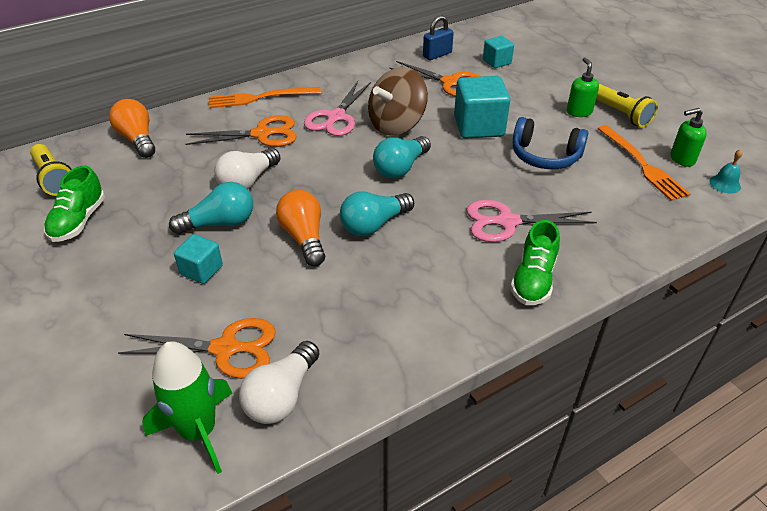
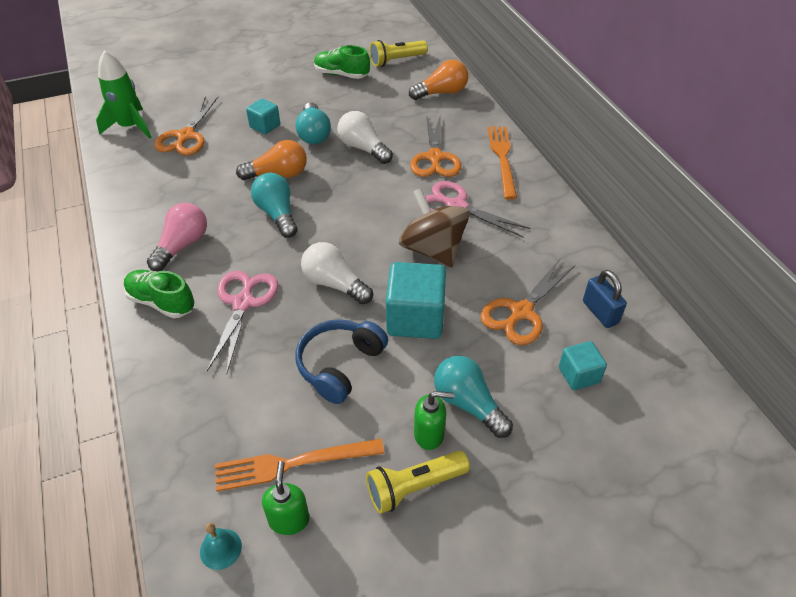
camera: 100 degrees right, 5 degrees up
(282, 396) = (134, 157): white light bulb -> white light bulb (334, 284)
(400, 168) = (354, 242): turquoise light bulb -> turquoise light bulb (468, 404)
(446, 288) = (182, 245): none -> pink light bulb

